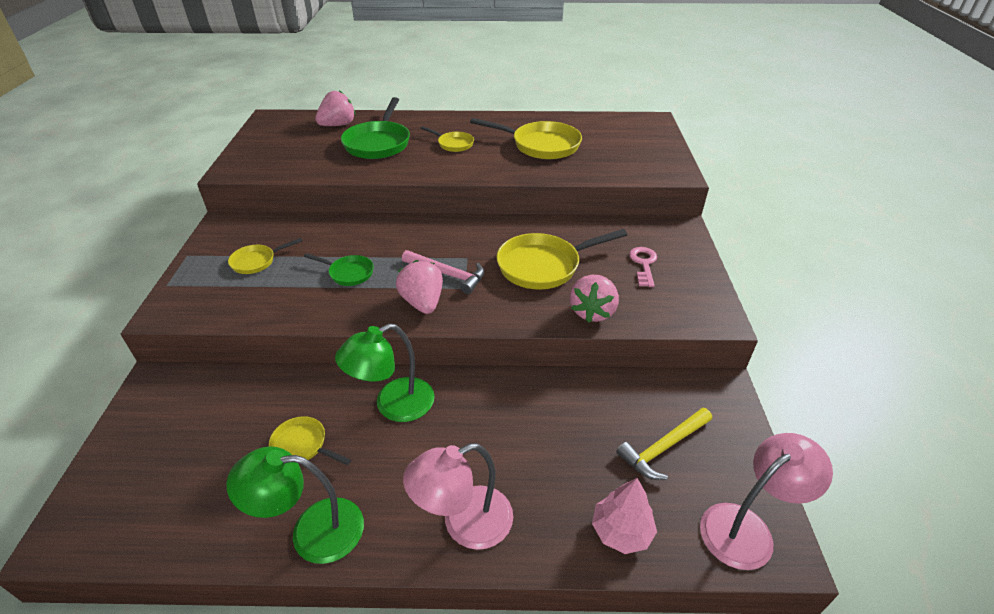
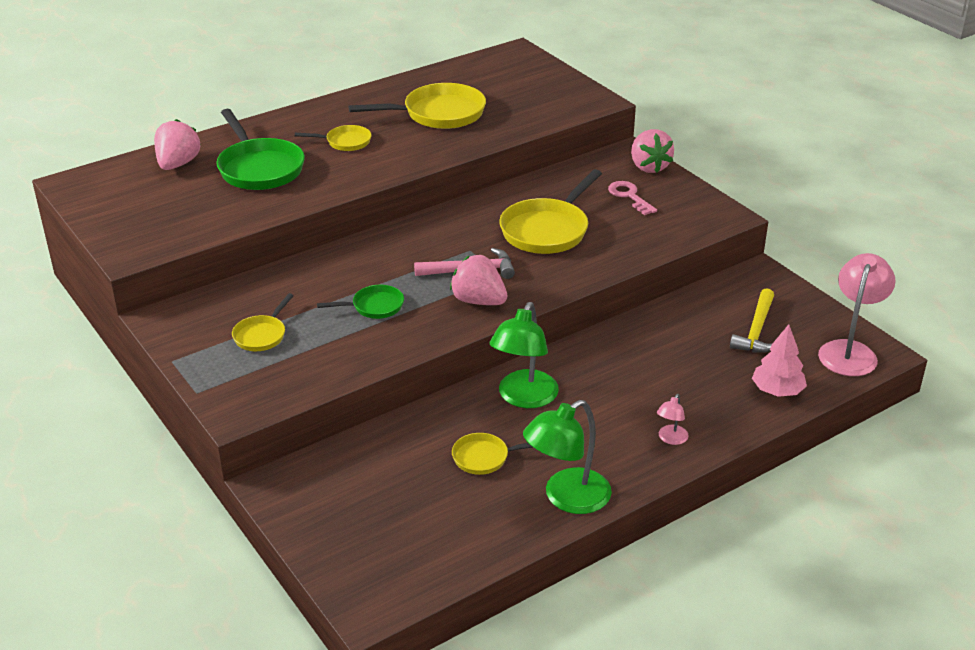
camera: 35 degrees left, 5 degrees down
(464, 524) = (670, 439): pink lamp -> pink lamp, size x0.48
(592, 312) = (629, 250): pink strawberry -> pink strawberry (649, 167)

